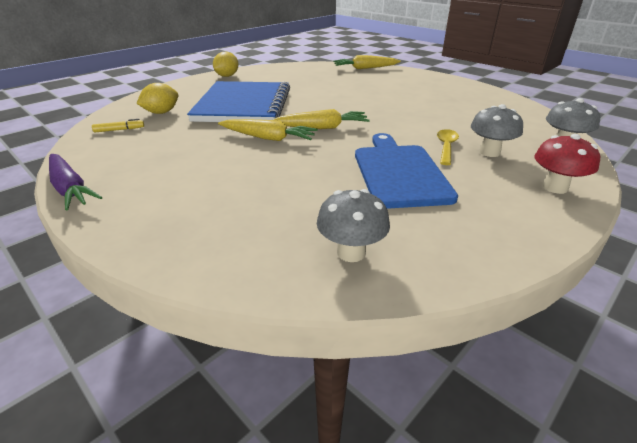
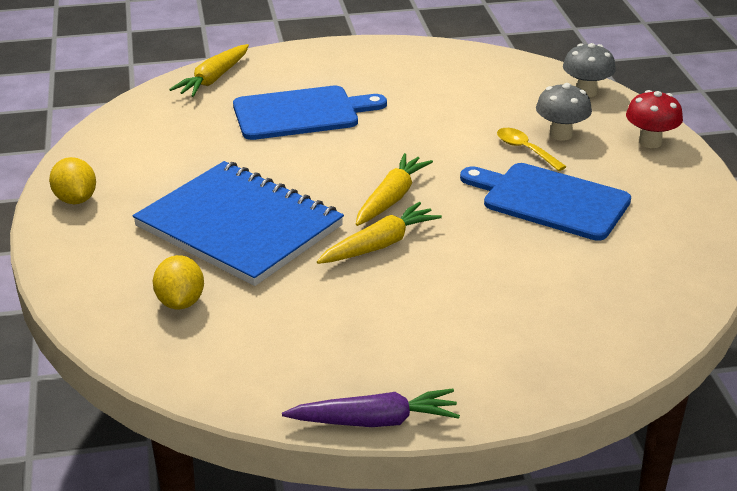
camera: 55 degrees left, 0 degrees up
(119, 130) = (210, 353): yellow marker -> none
(351, 252) = (656, 282): grey mushroom -> none
(369, 88) = (301, 113): none -> blue cutting board

